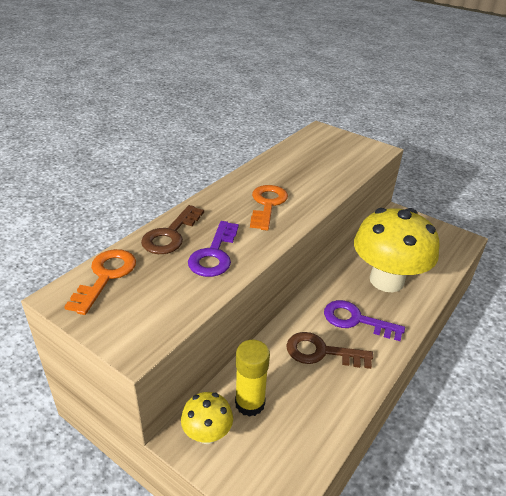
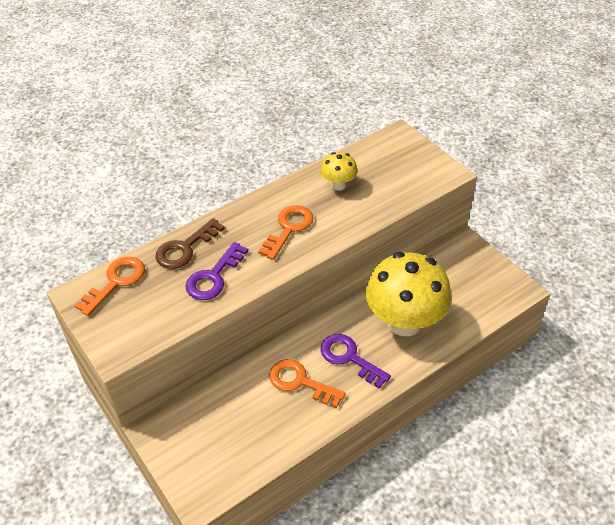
camera: 20 degrees right, 10 degrees up
(207, 434) = (172, 430): yellow mushroom -> yellow mushroom (338, 185)
(250, 403) = (216, 413): yellow glue stick -> none
(322, 352) = (300, 382): brown key -> orange key

